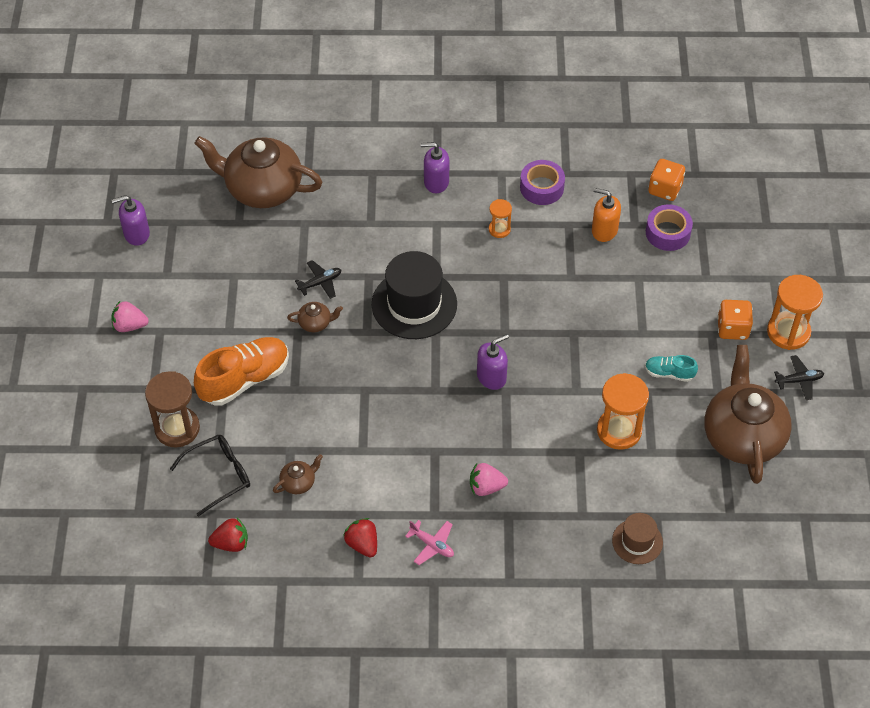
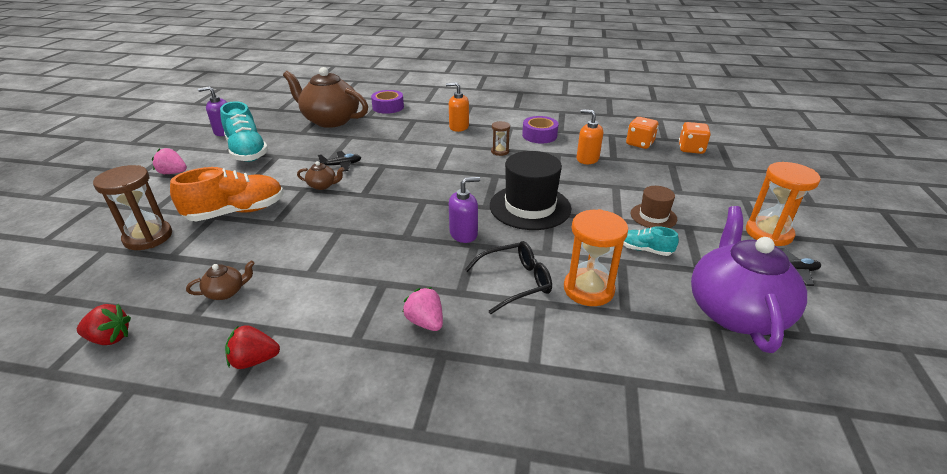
camera: 10 degrees right, 20 degrees down
(192, 273) = (247, 152): none -> turquoise shoe
(219, 475) = (153, 276): black glasses -> black glasses (515, 282)
(362, 544) = (254, 360): red strawberry -> red strawberry turned 75 degrees counterclockwise
(414, 304) = (412, 183): black hat -> black hat (530, 207)
(432, 545) = (336, 373): pink plane -> none
(436, 182) = (458, 127): purple soap dispenser -> orange soap dispenser
(486, 487) = (425, 322): pink strawberry -> pink strawberry turned 45 degrees clockwise
(499, 229) = (500, 151): orange hourglass -> brown hourglass
(637, 541) = (603, 408): brown hat -> brown hat (653, 216)
(668, 233) = (642, 164): purple tape -> purple tape (388, 107)
(732, 328) = (709, 225): orange dice -> orange dice (691, 149)
(742, 436) = (735, 311): brown teapot -> purple teapot

